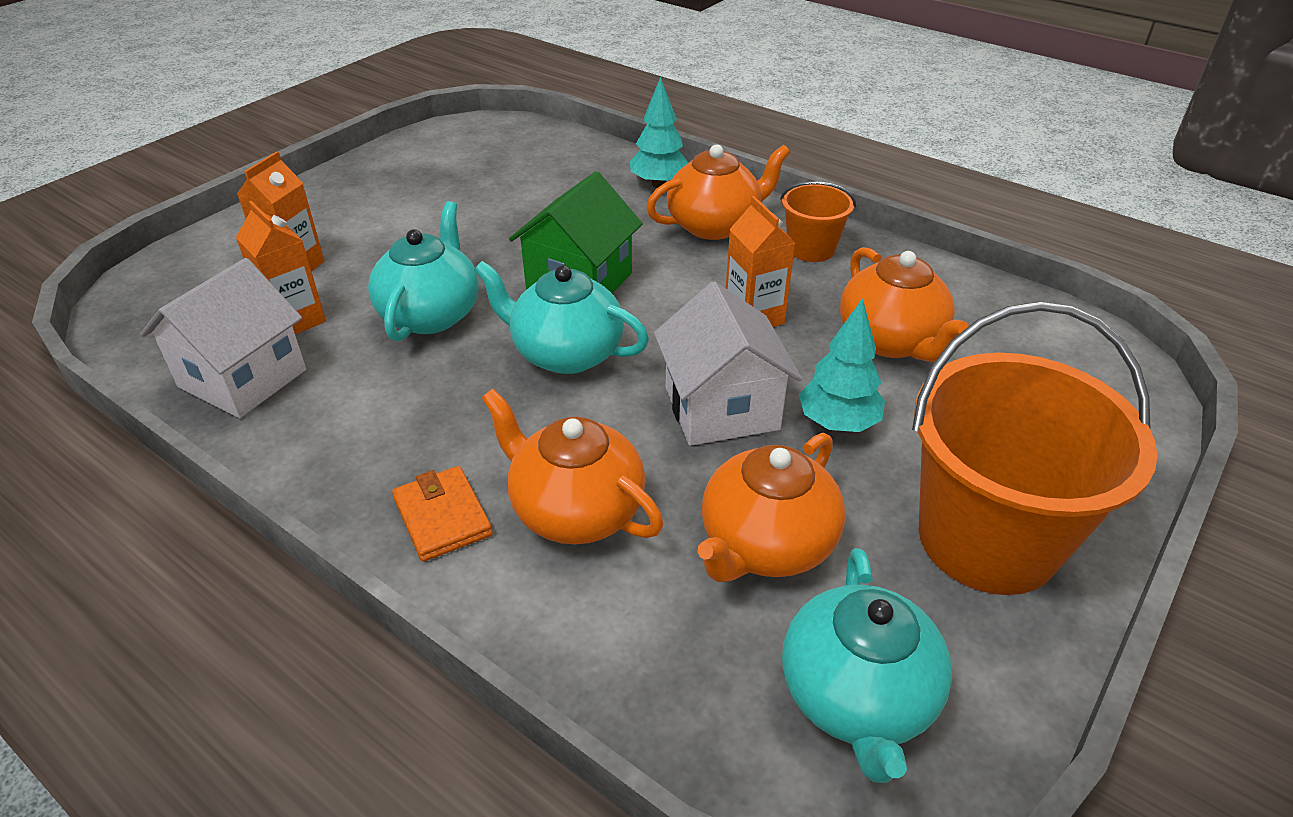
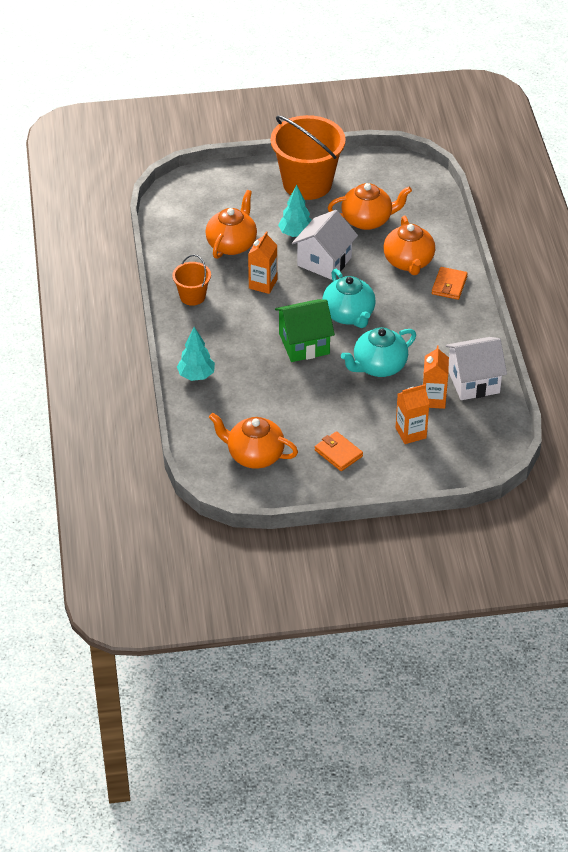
camera: 135 degrees left, 5 degrees up
(378, 204) = (338, 453): none -> orange wallet
(714, 225) = (210, 334): orange teapot -> orange teapot (254, 455)
(857, 697) = (393, 181): turquoise teapot -> none

